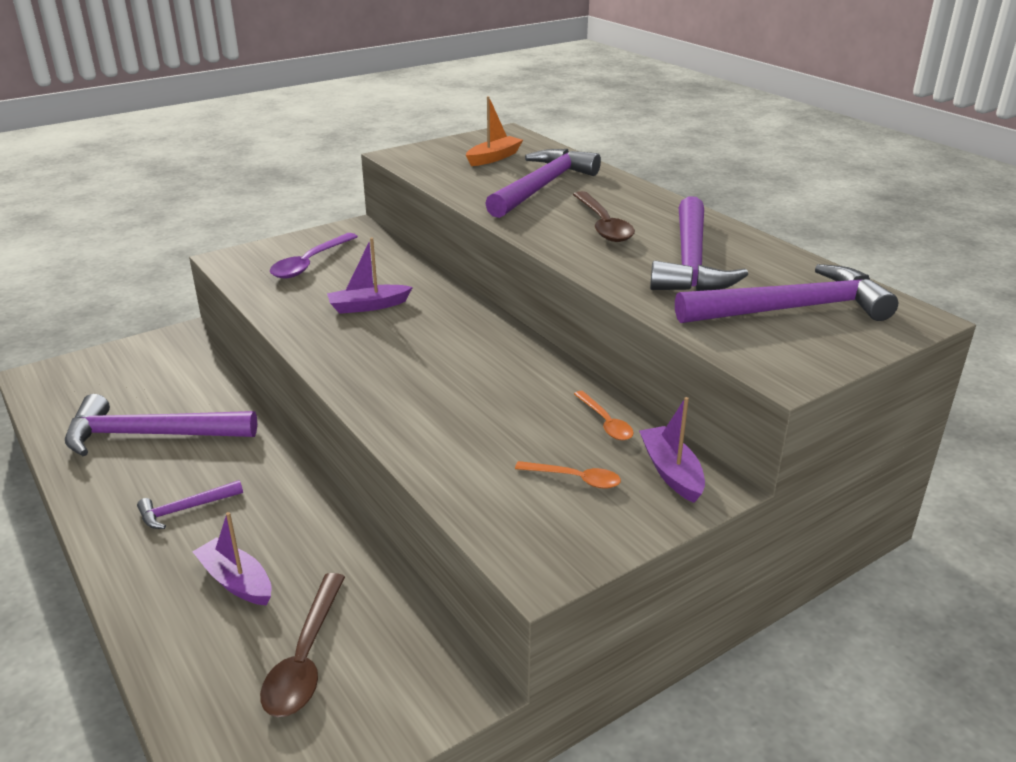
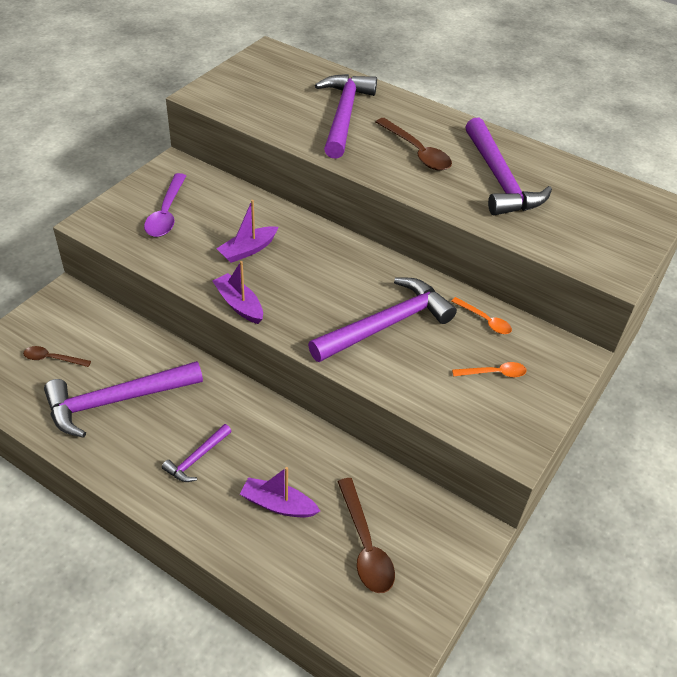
camera: 25 degrees left, 15 degrees up
(122, 385) = (52, 359): none -> brown spoon
(494, 158) = (282, 85): orange boat -> none
(671, 472) = (547, 351): purple boat -> purple boat (239, 304)
(792, 309) = (588, 213): purple hammer -> purple hammer (387, 324)

